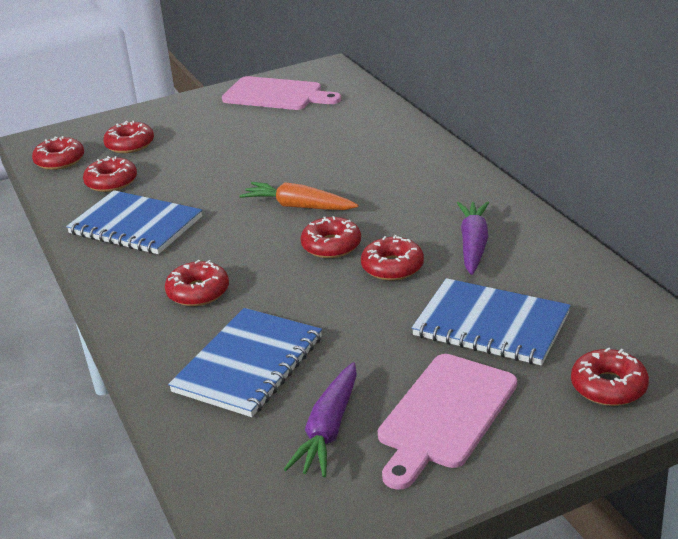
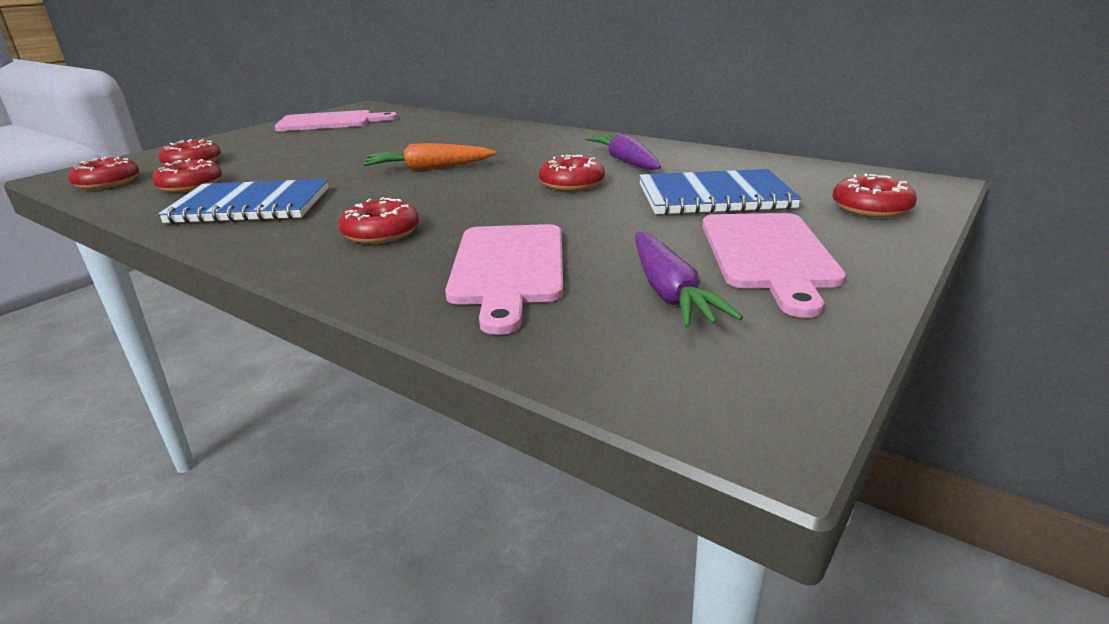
camera: 30 degrees left, 5 degrees down
(248, 364) = (508, 268): blue notebook -> pink cutting board
(331, 245) = (493, 182): red donut -> none

